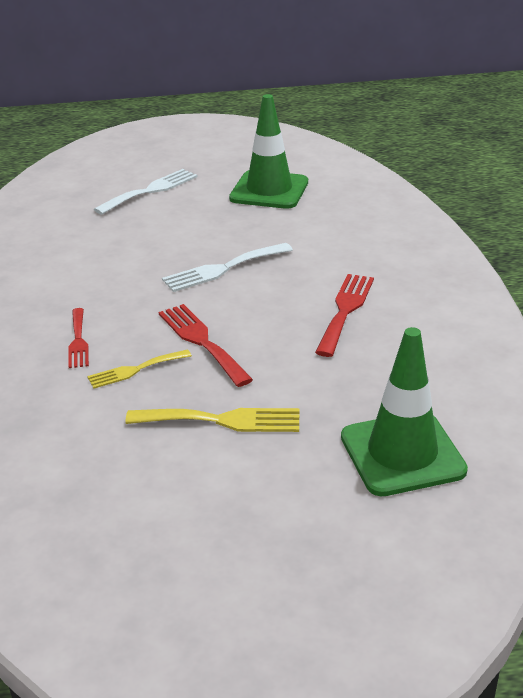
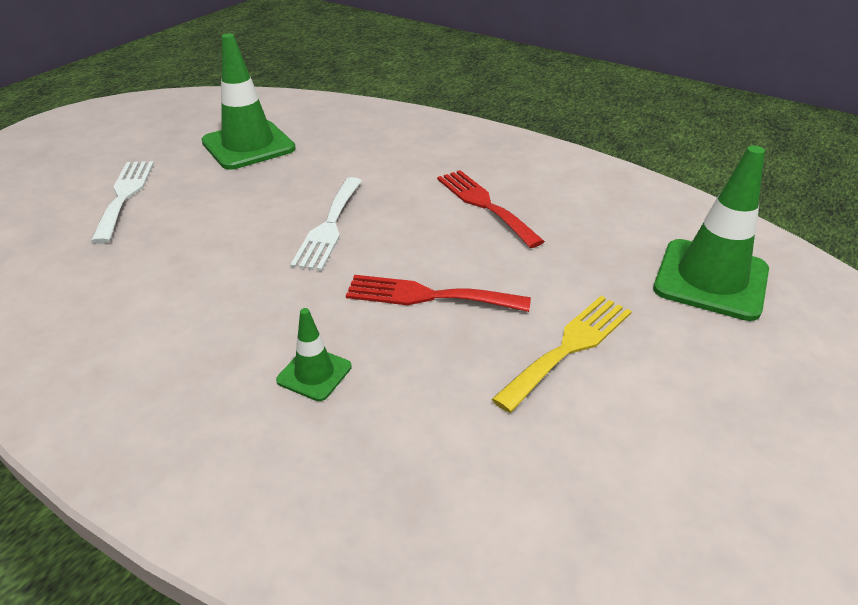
camera: 50 degrees left, 5 degrees up
(78, 341) = (314, 373): red fork -> green traffic cone
(135, 370) = (421, 360): yellow fork -> none

